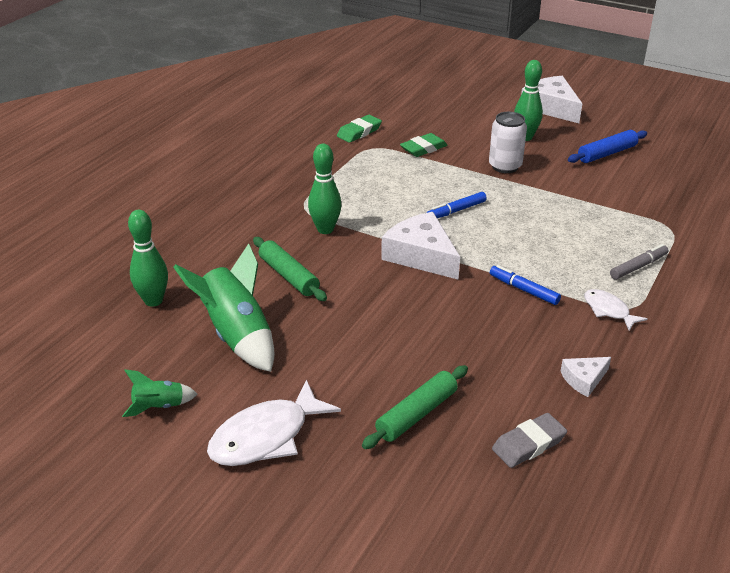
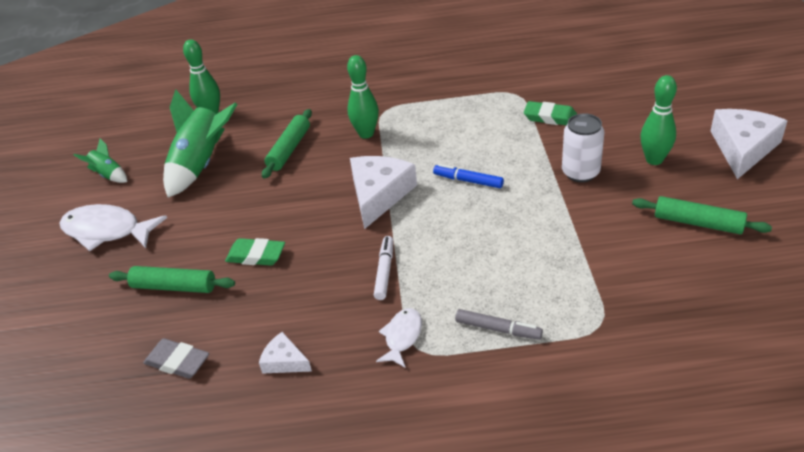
camera: 60 degrees right, 5 degrees up
(359, 132) = (532, 75): green eraser -> green eraser (256, 255)
(523, 290) = (384, 271): blue marker -> white marker
(606, 154) = (698, 223): blue rolling pin -> green rolling pin

